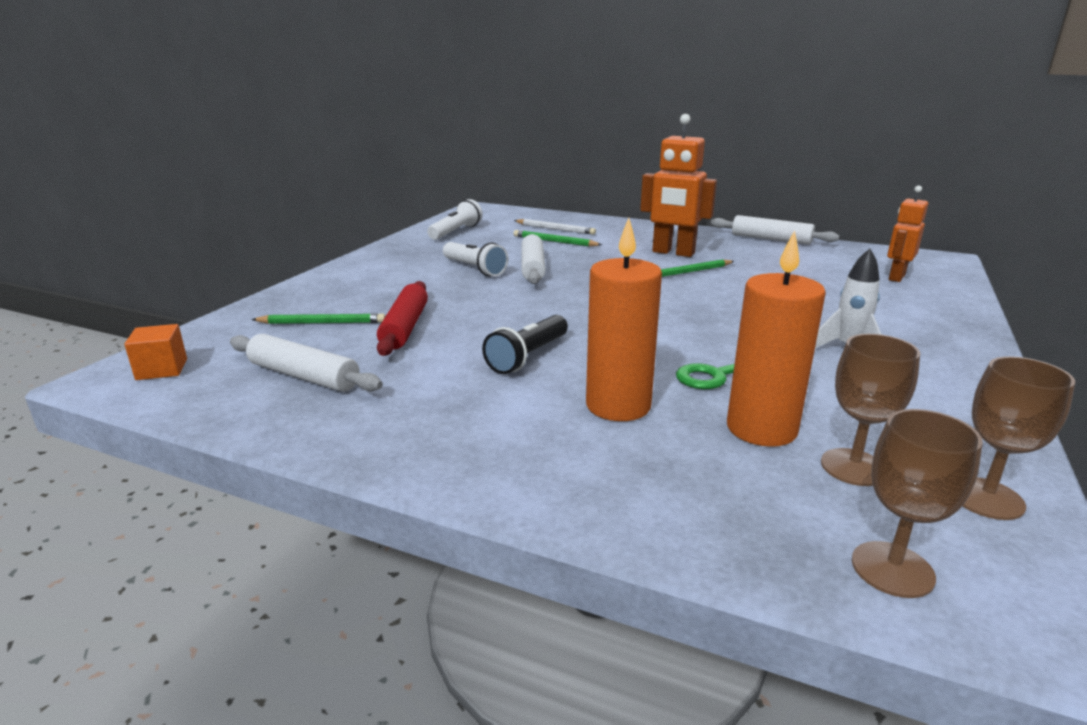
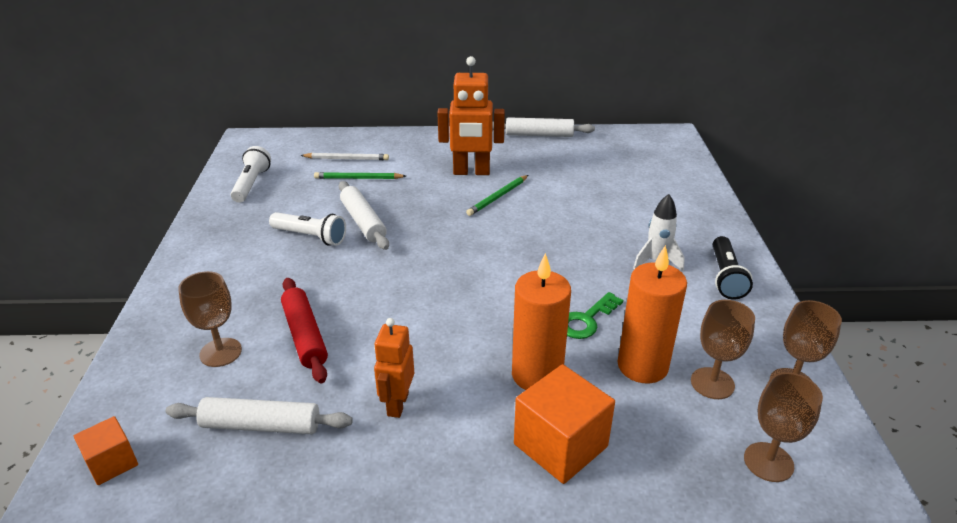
camera: 25 degrees left, 10 degrees up
(322, 323) = (220, 352): green pencil -> brown goblet
(528, 357) = (436, 341): black flashlight -> black flashlight (725, 277)
(596, 470) = (560, 445): none -> orange cube
(896, 277) = (651, 166): orange robot -> orange robot (397, 404)

